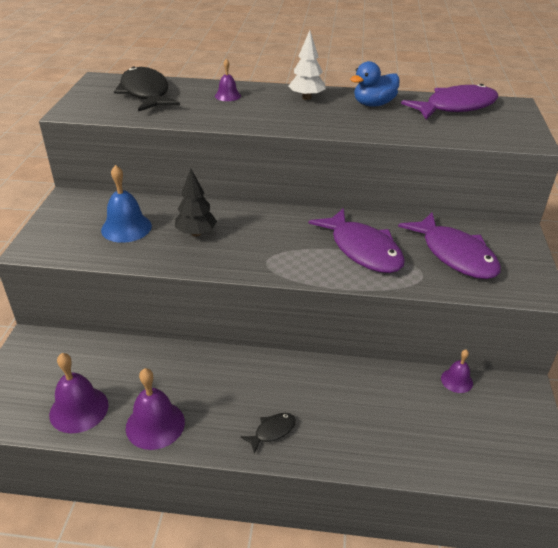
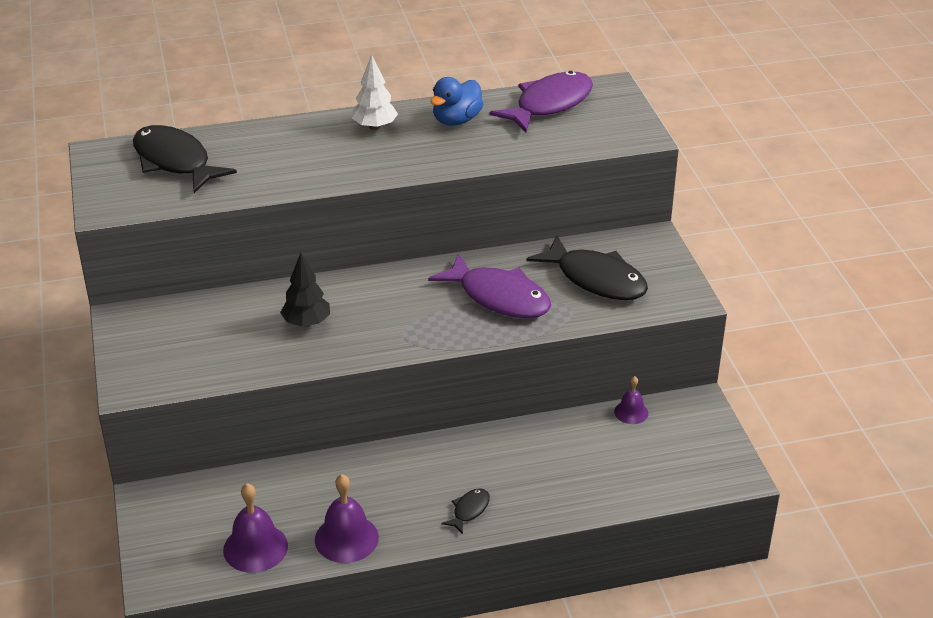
camera: 20 degrees left, 0 degrees up
(126, 228) = (221, 336): blue bell -> none
(227, 96) = (279, 144): purple bell -> none
(455, 255) = (596, 279): purple fish -> black fish

